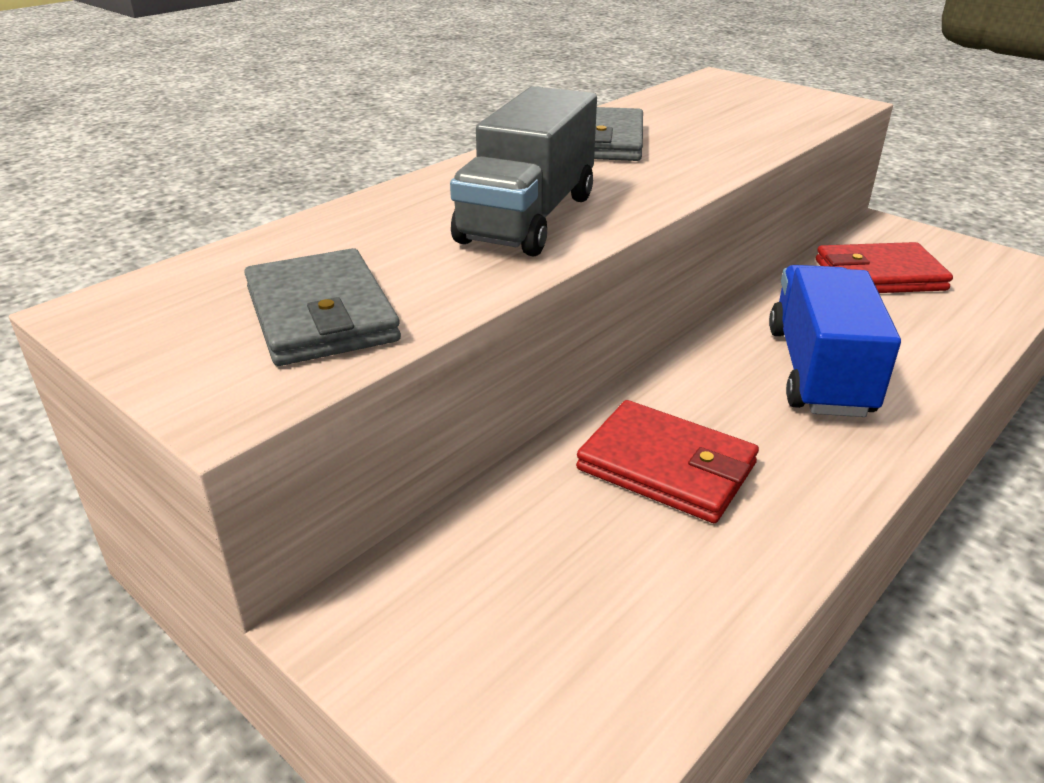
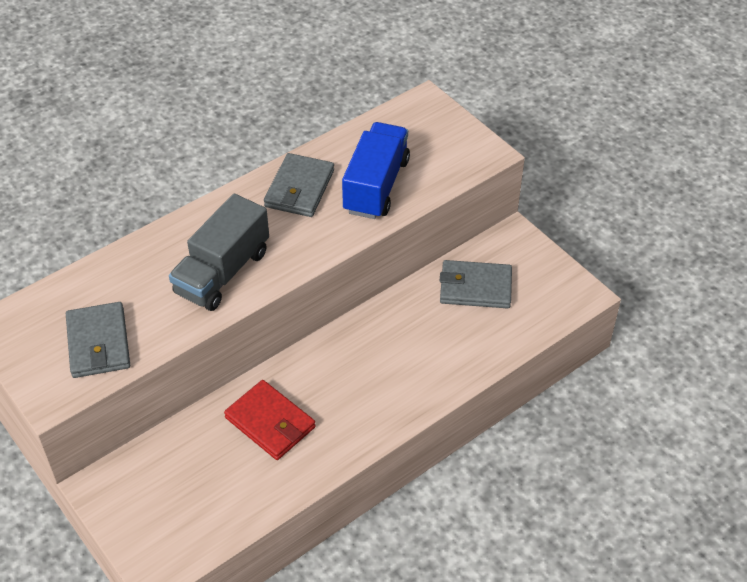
camera: 10 degrees right, 15 degrees up
(818, 371) = (386, 367): blue truck -> blue truck (376, 186)
(879, 275) = (475, 287): red wallet -> grey wallet

